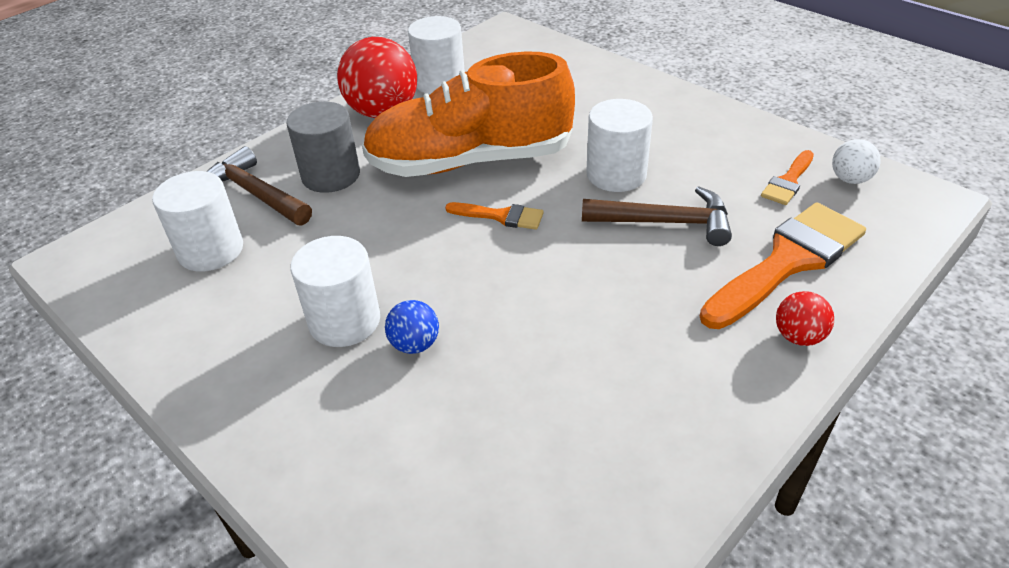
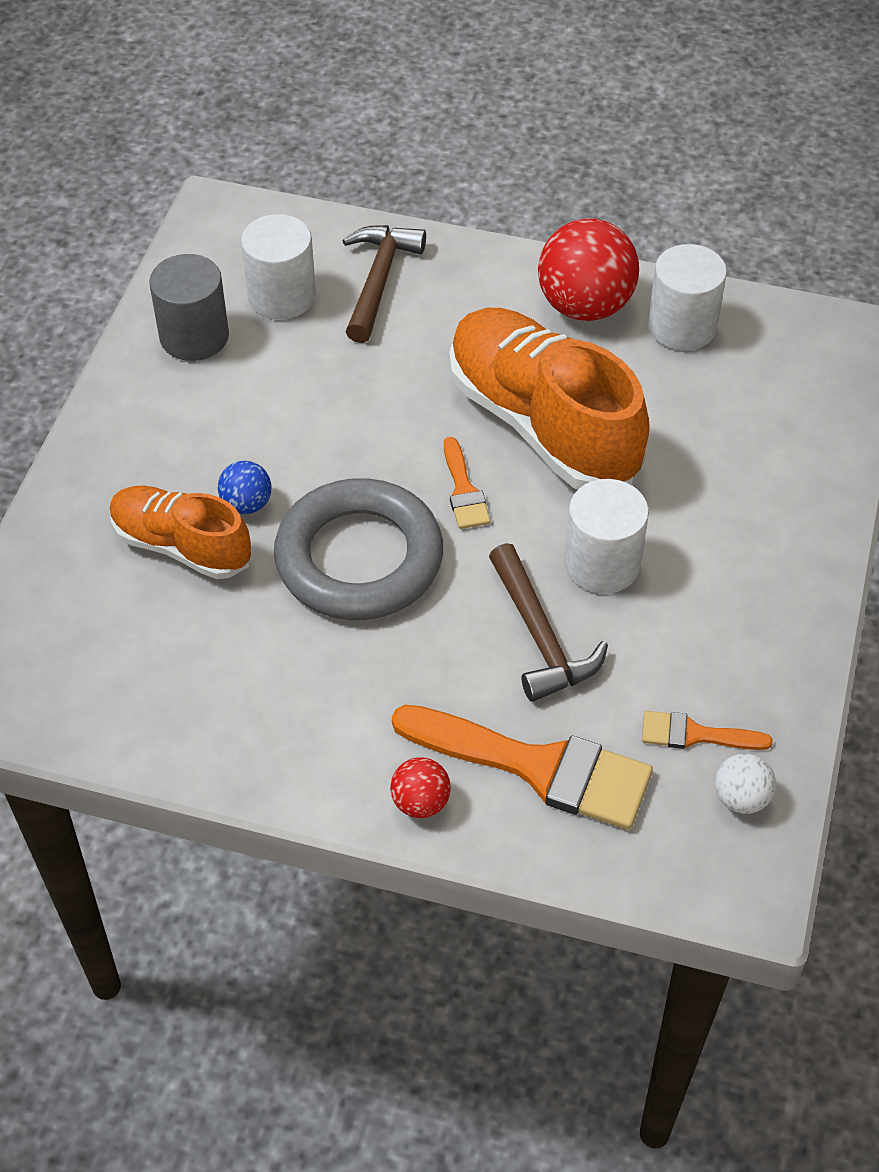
camera: 60 degrees right, 10 degrees up
(331, 175) = (444, 321): grey cylinder -> grey cylinder (194, 336)
(344, 321) = (247, 440): white cylinder -> none
(427, 407) = (181, 546): none -> orange shoe
(526, 293) = (359, 558): none -> grey ring

